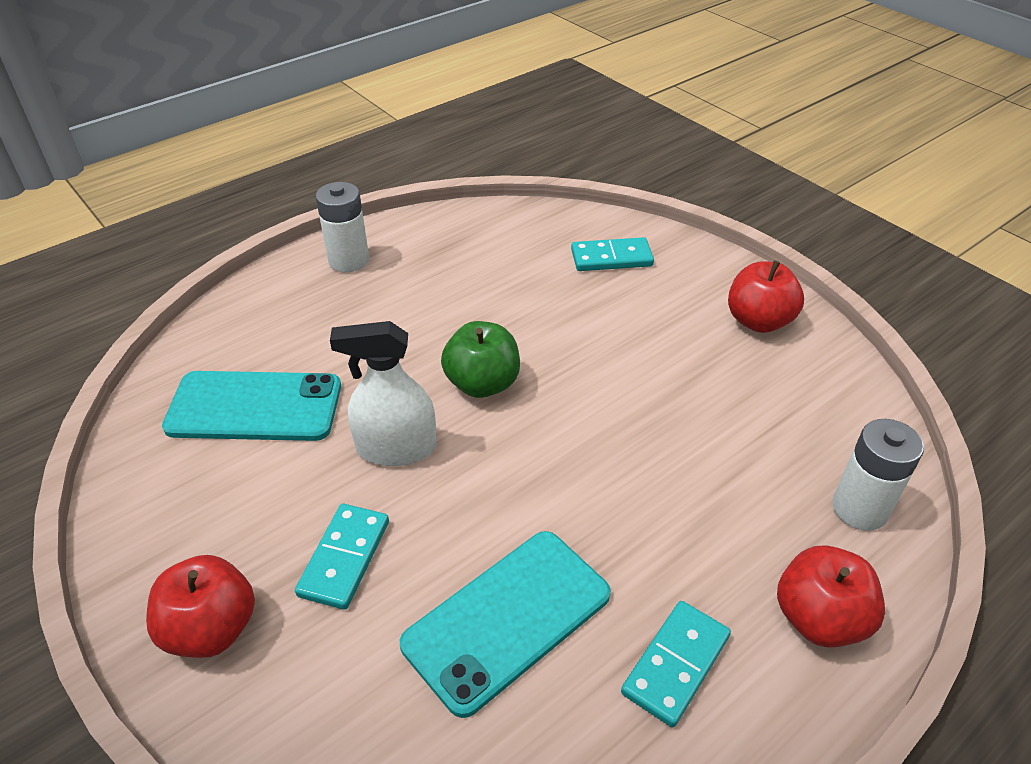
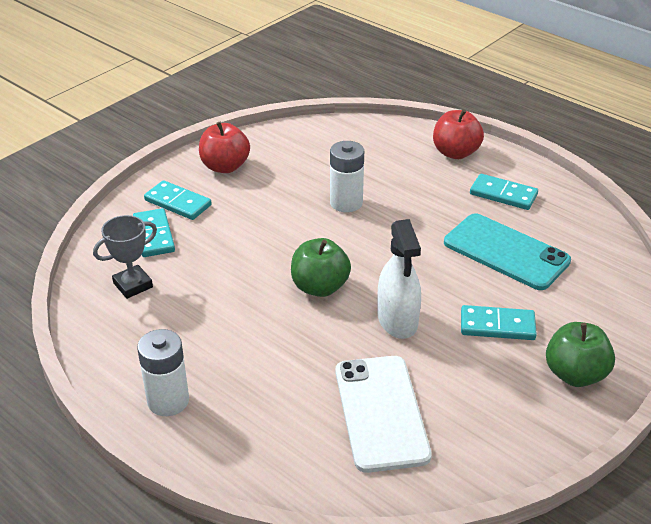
camera: 100 degrees left, 5 degrees down
(211, 629) = (575, 374): red apple -> green apple
(254, 407) = (381, 412): turquoise phone -> white phone
(526, 242) = (133, 285): none -> grey trophy
(675, 277) = (178, 203): none -> turquoise domino
(859, 508) = (380, 138): white battery -> white battery (346, 203)

